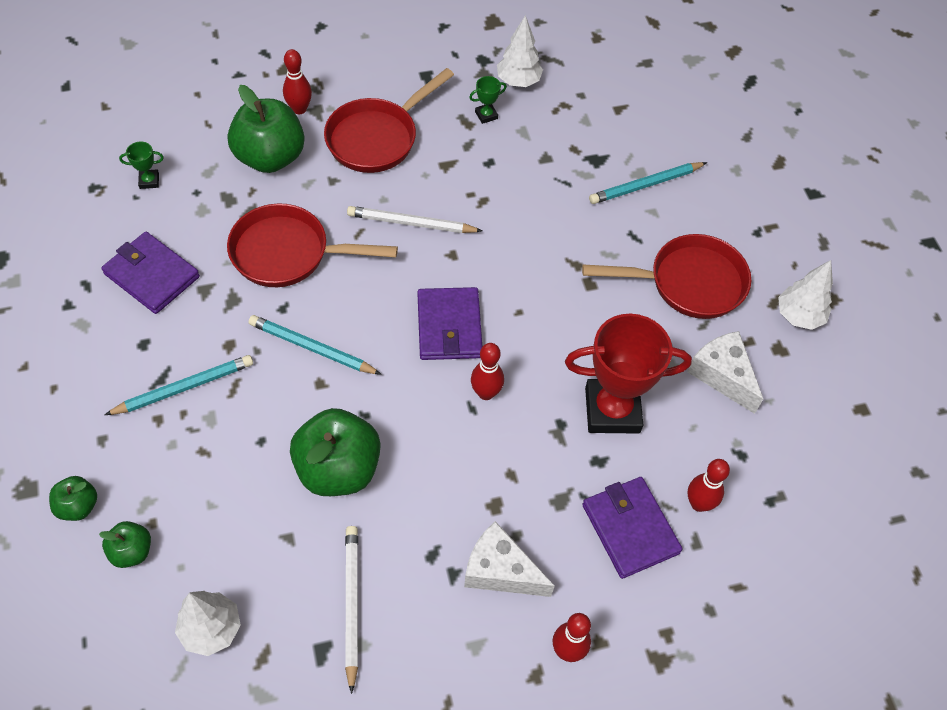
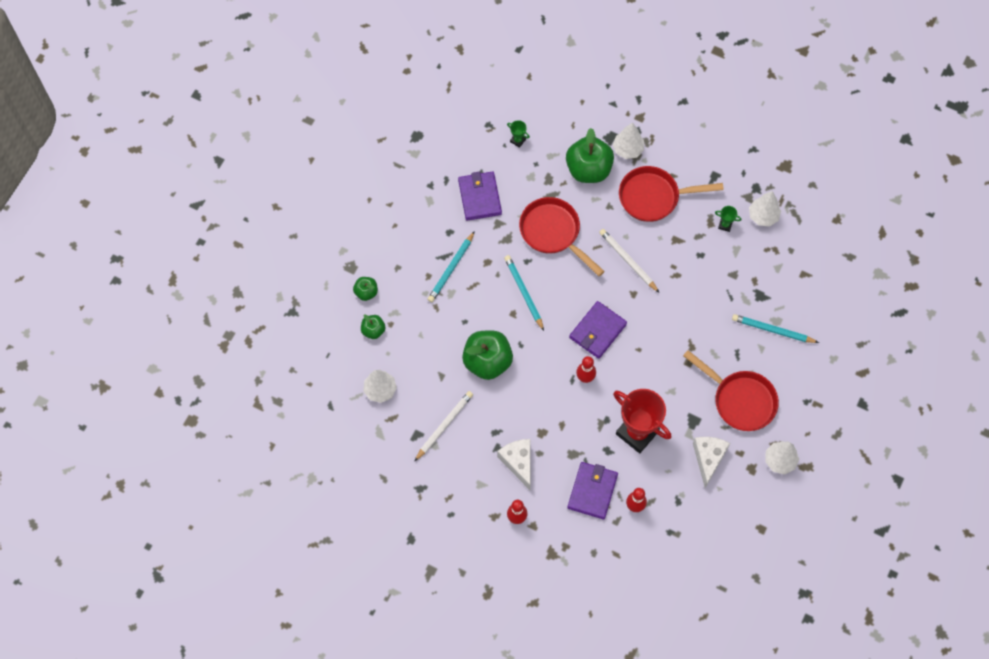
camera: 45 degrees right, 10 degrees up
(184, 387) = (451, 269): turquoise pencil -> turquoise pencil turned 105 degrees clockwise
(299, 109) = (627, 149): red bowling pin -> white tree

